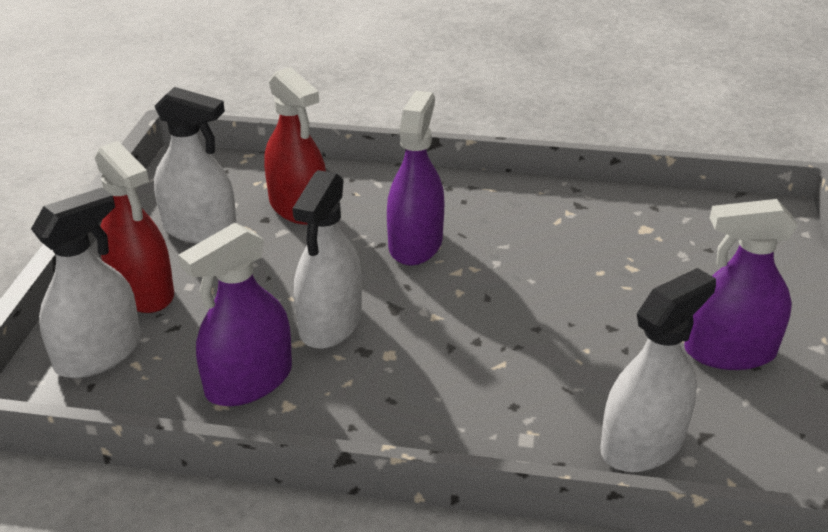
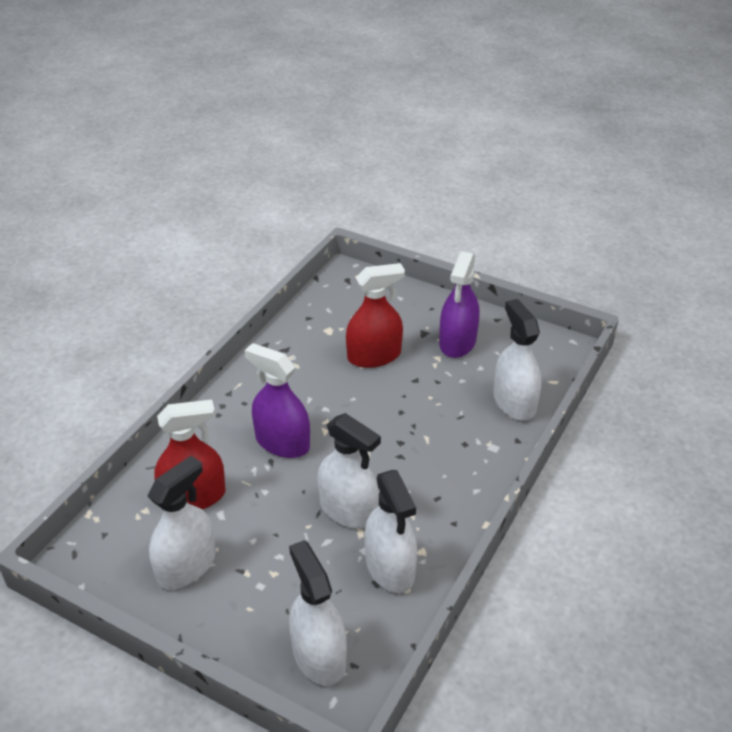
camera: 70 degrees left, 5 degrees up
(142, 291) = (252, 617): red spray bottle -> red spray bottle (374, 356)
(249, 381) = (390, 567): purple spray bottle -> white spray bottle

